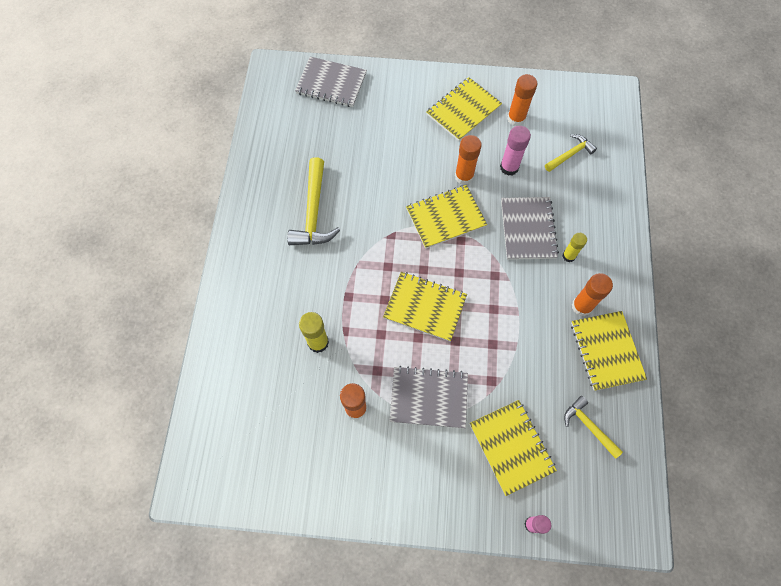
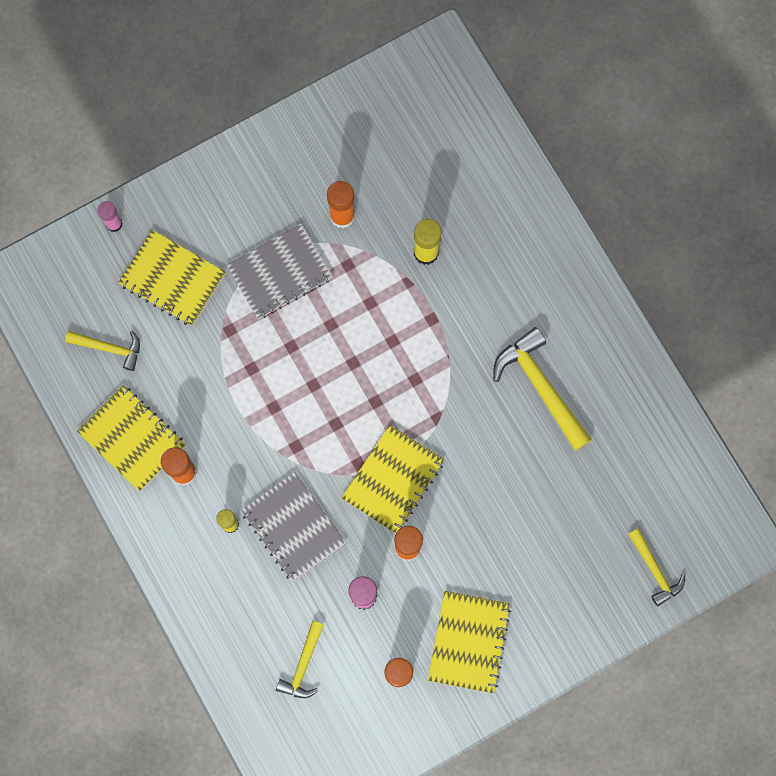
camera: 145 degrees right, 10 degrees up
(331, 83) = (654, 570): grey notebook -> yellow hammer
(425, 307) = (345, 361): yellow notebook -> none

